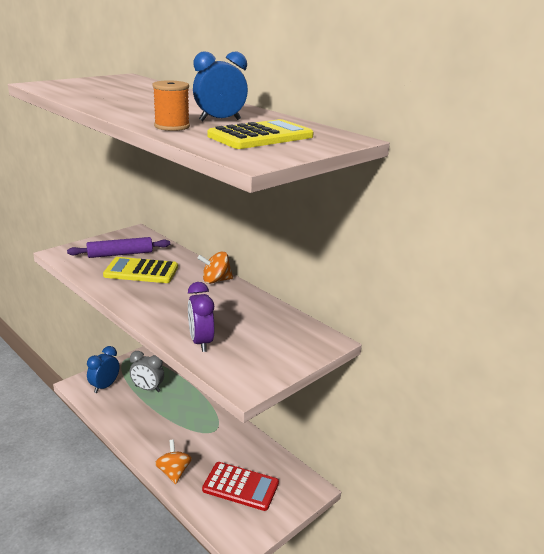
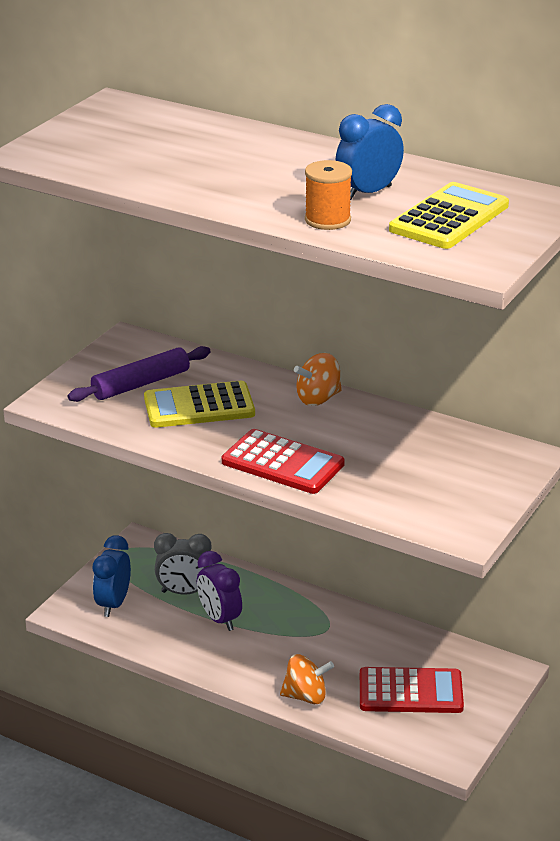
camera: 15 degrees left, 5 degrees up
(161, 312) = (282, 463): none -> red calculator
(174, 472) = (306, 696): orange spinning top -> orange spinning top turned 120 degrees clockwise
(201, 342) = (369, 492): purple clock -> purple clock (219, 619)

